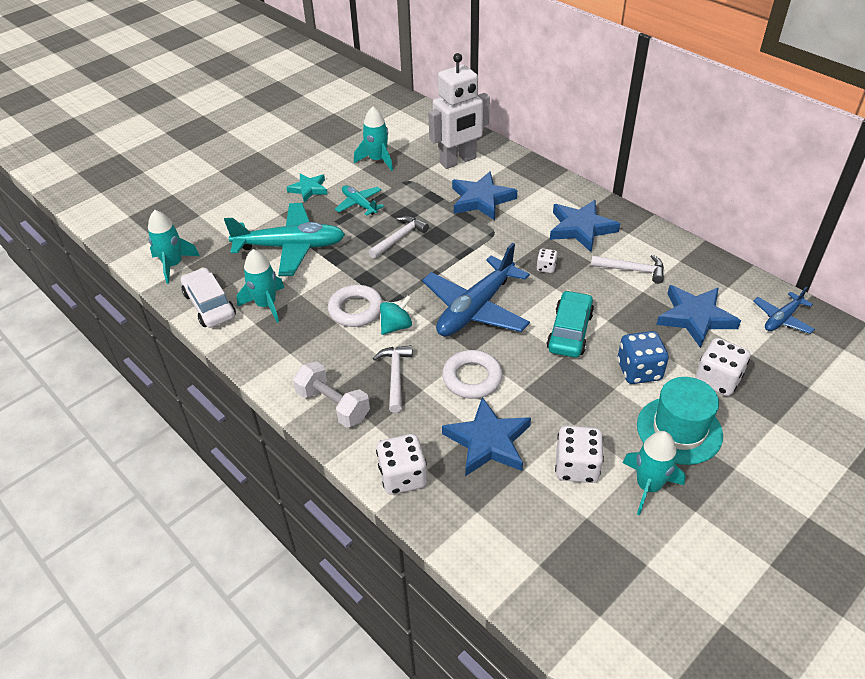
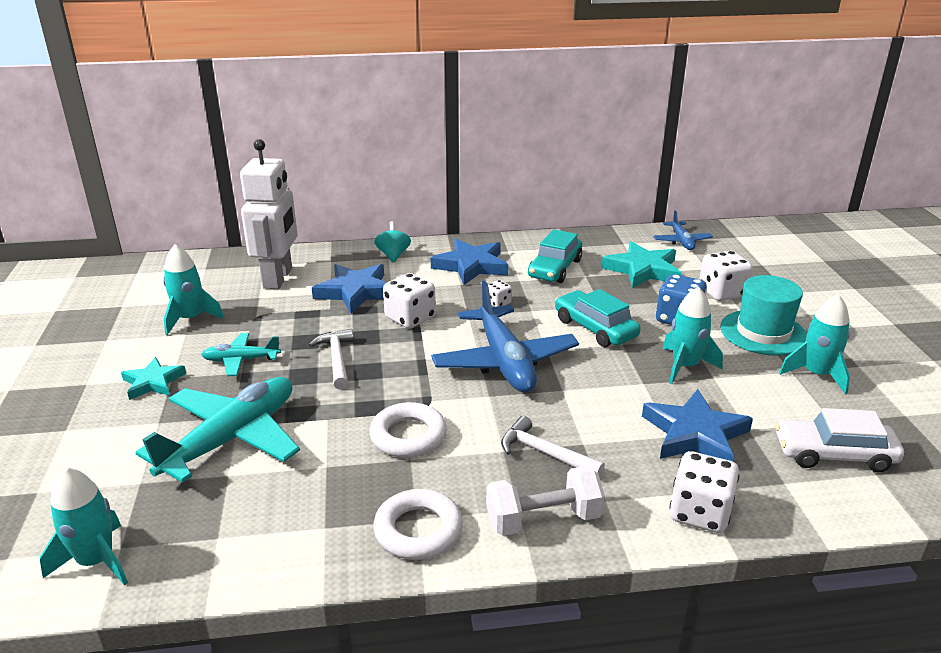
camera: 55 degrees left, 15 degrees down
(209, 305) = (233, 557): white car -> white car (834, 454)
(266, 305) = (306, 503): turquoise rocket -> turquoise rocket (685, 366)
(396, 326) = (469, 420): turquoise spinning top -> turquoise spinning top (393, 255)
(472, 378) = (599, 406): white ring -> white ring (418, 530)
(576, 467) = (767, 399): white dice -> white dice (410, 318)
(632, 270) = (555, 268): white hammer -> turquoise car
(695, 317) = (643, 270): blue star -> turquoise star

